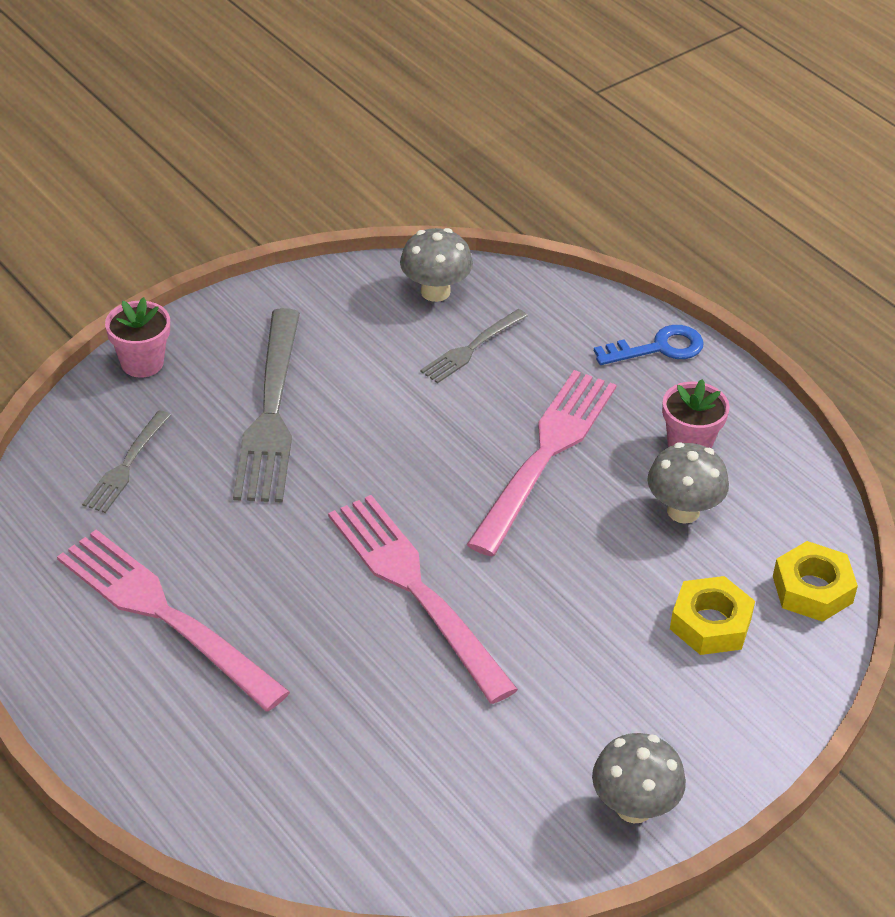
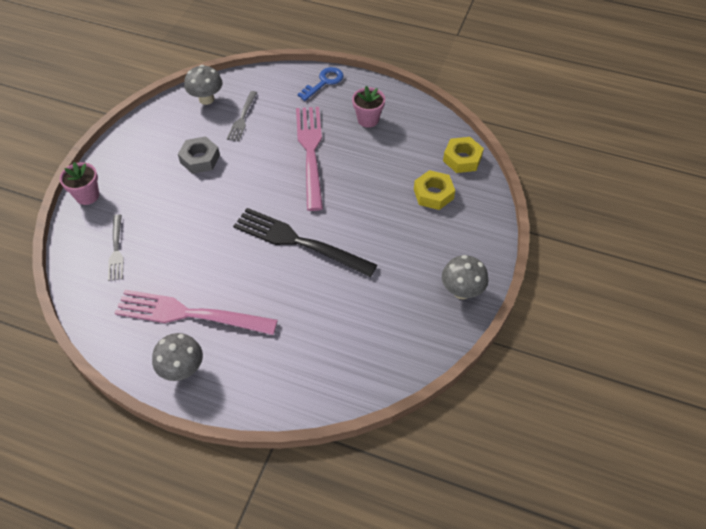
camera: 30 degrees left, 10 degrees up
(271, 412) = (170, 190): grey fork -> none
(354, 384) = (200, 159): none -> grey nut
(416, 590) = (299, 242): pink fork -> black fork
(683, 511) = (386, 150): grey mushroom -> grey mushroom (182, 369)

